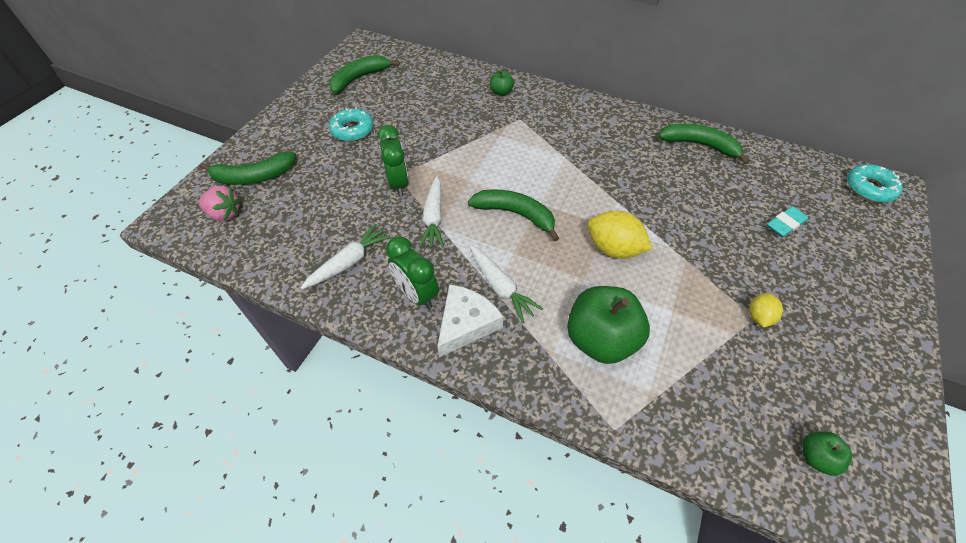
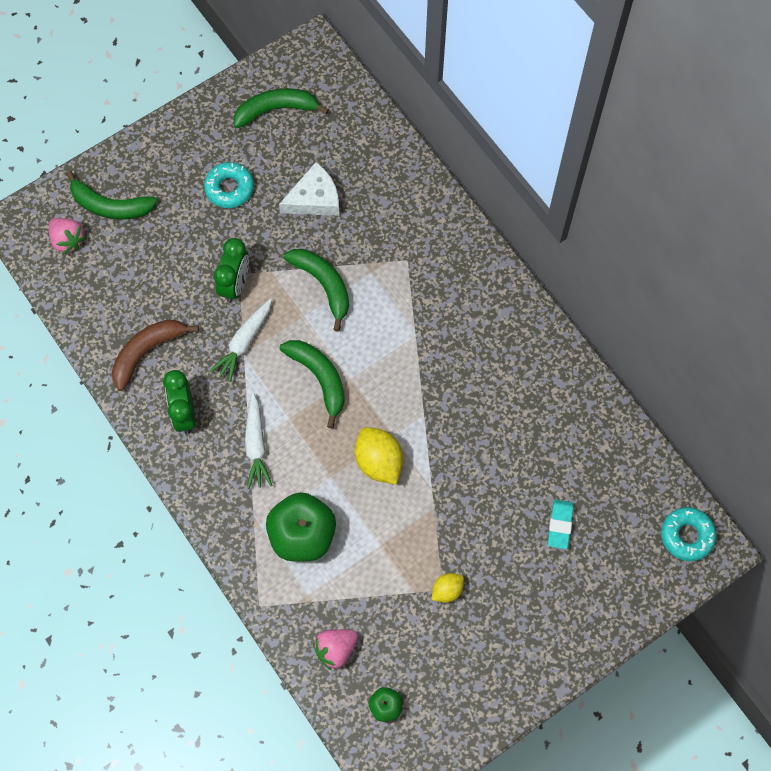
camera: 30 degrees right, 15 degrees up
(349, 262) = (147, 352): white carrot -> brown banana
(466, 324) = (207, 463): white cheese -> white cheese (314, 199)
(501, 92) = (414, 210): green apple -> none
(699, 145) = (565, 394): green banana -> green banana (323, 285)
(720, 428) = (336, 649): none -> pink strawberry
(785, 224) = (560, 525): turquoise eraser -> turquoise eraser turned 75 degrees counterclockwise

